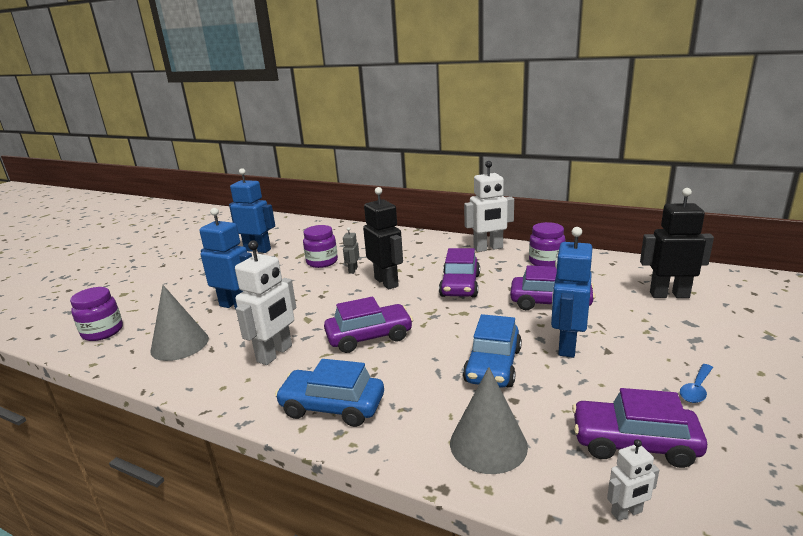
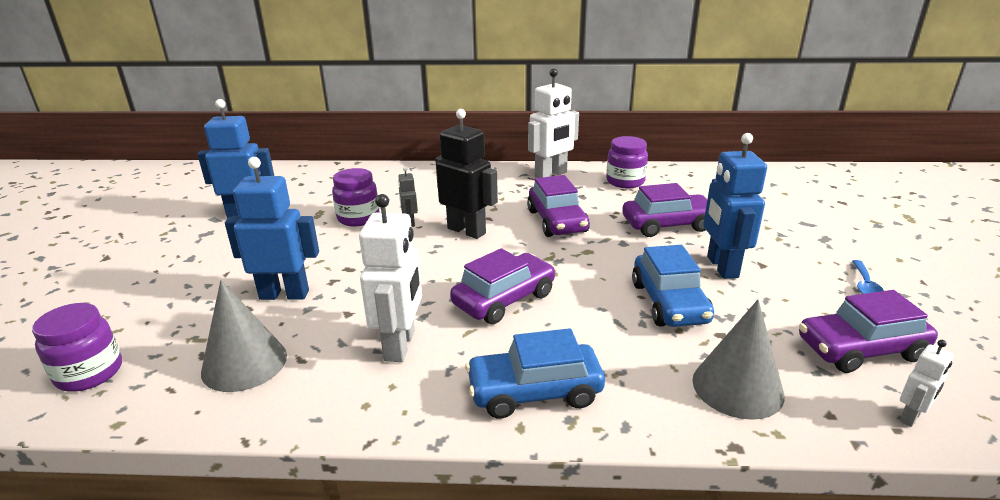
camera: 25 degrees left, 5 degrees up
(669, 295) = (767, 199): black robot -> none

